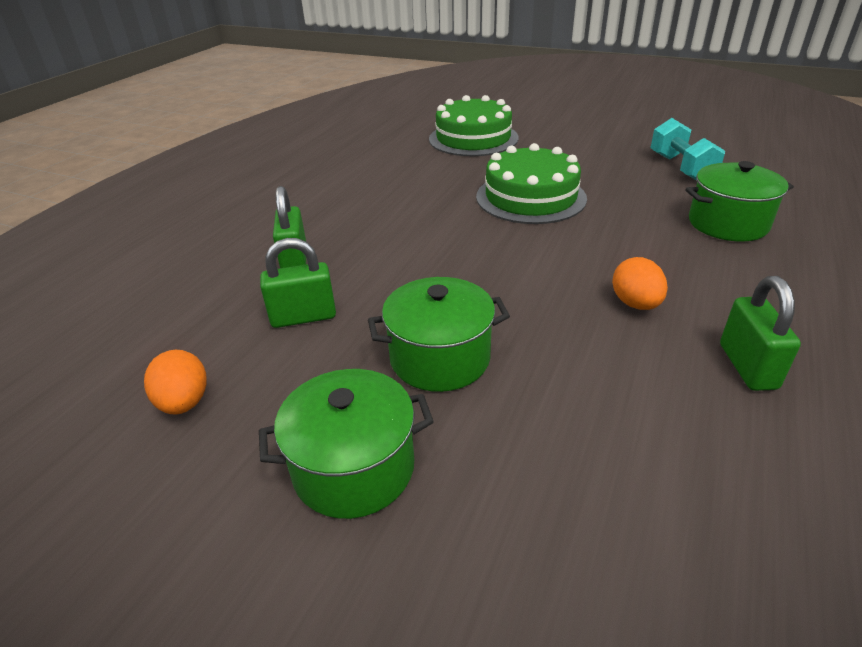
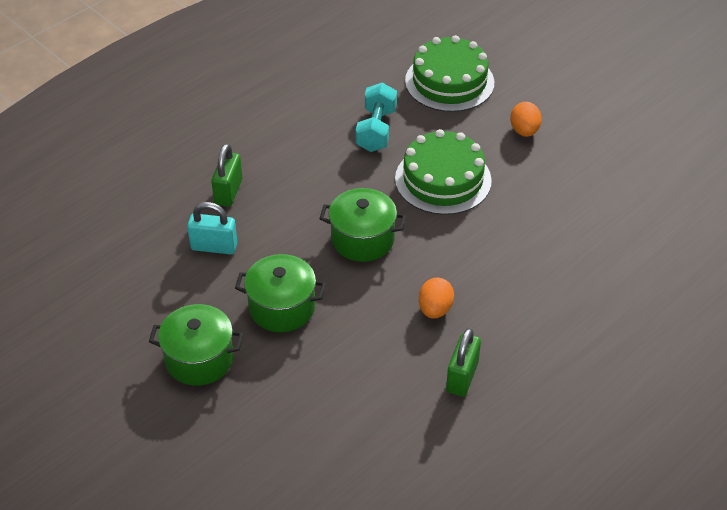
camera: 20 degrees right, 10 degrees up
(184, 402) = (124, 288): orange egg -> orange egg (524, 131)
(303, 317) = (214, 247): green padlock -> turquoise padlock
(681, 168) = (601, 184): turquoise dumbbell -> turquoise dumbbell (376, 130)
(727, 224) = (573, 261): green pot -> green pot (362, 239)

